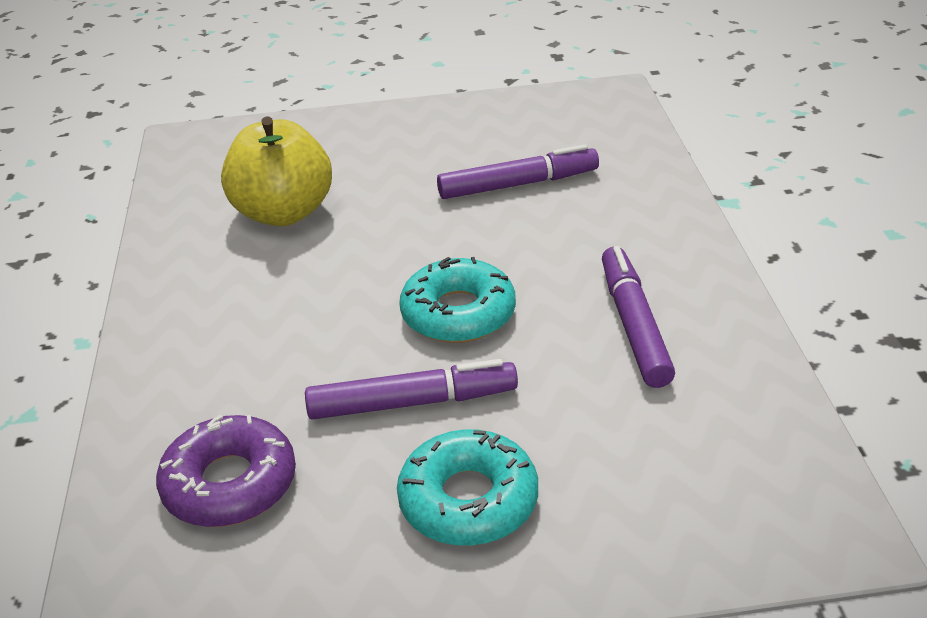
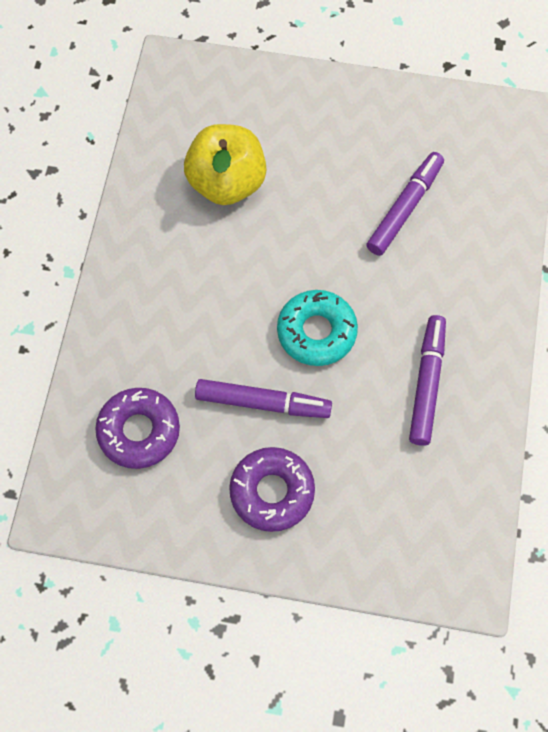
camera: 15 degrees right, 30 degrees up
(468, 500) = (272, 492): turquoise donut -> purple donut
(518, 184) = (404, 208): purple marker -> purple marker turned 60 degrees counterclockwise

